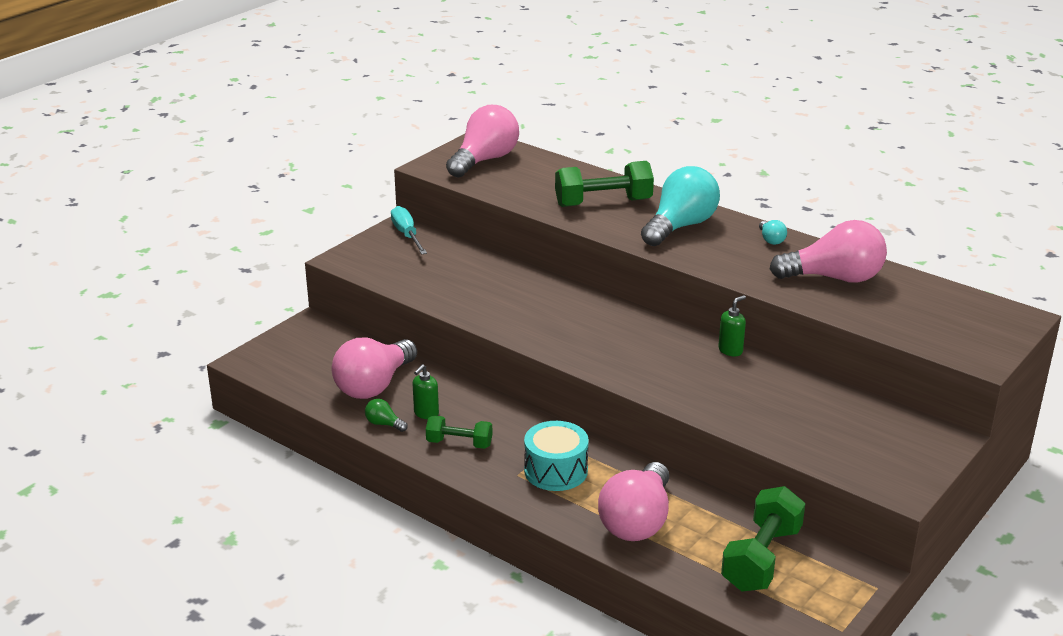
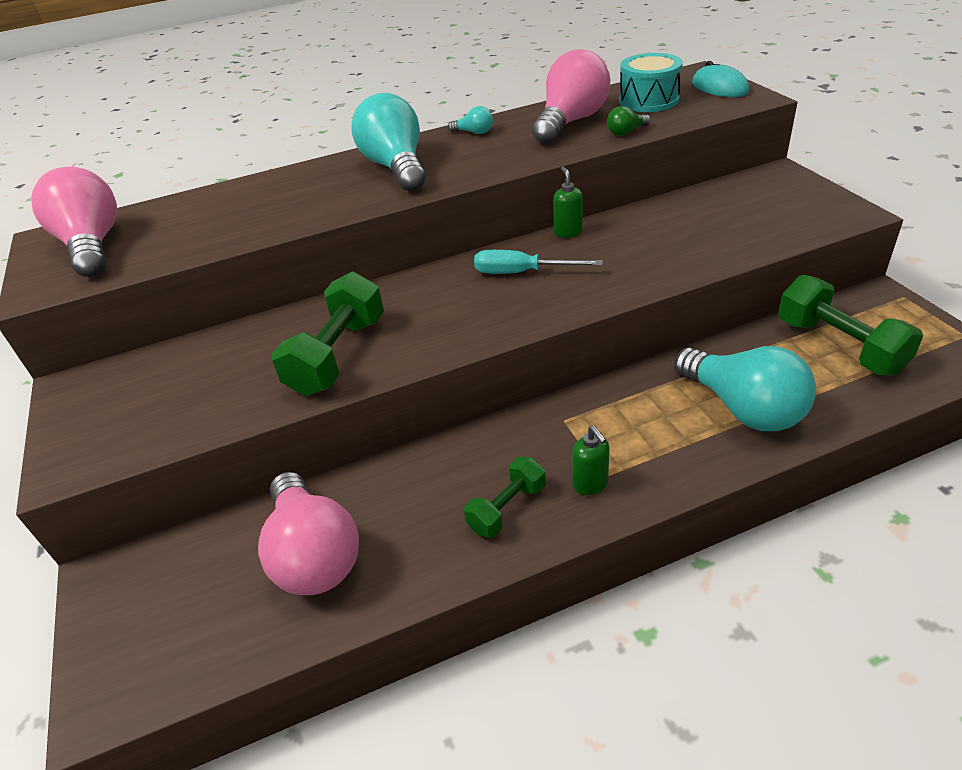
camera: 55 degrees left, 10 degrees up
(384, 424) = (408, 574): green light bulb -> green light bulb (626, 132)
(407, 235) = (95, 384): turquoise screwdriver -> turquoise screwdriver (521, 272)
(426, 413) = (420, 520): green soap dispenser -> green soap dispenser (590, 484)
(556, 471) = (617, 440): turquoise drum -> turquoise drum (649, 100)
(603, 203) = (294, 196): green dumbbell -> green dumbbell (338, 355)
(637, 521) = (743, 408): pink light bulb -> turquoise light bulb
(991, 336) = (719, 87): none -> turquoise mouse

